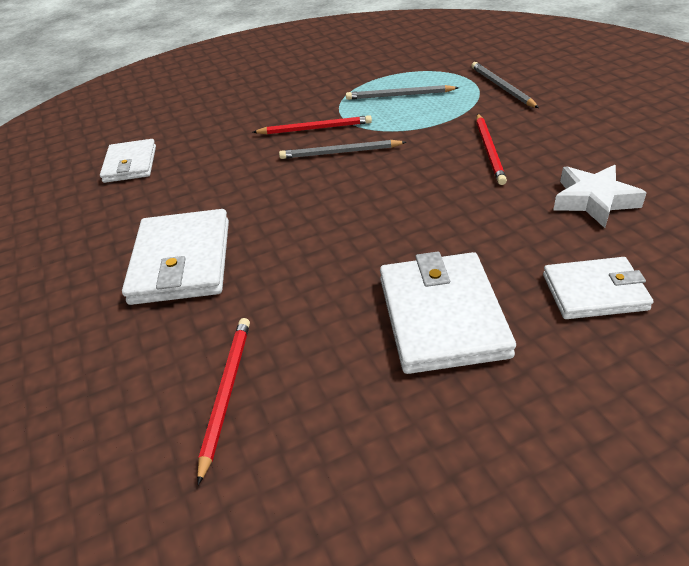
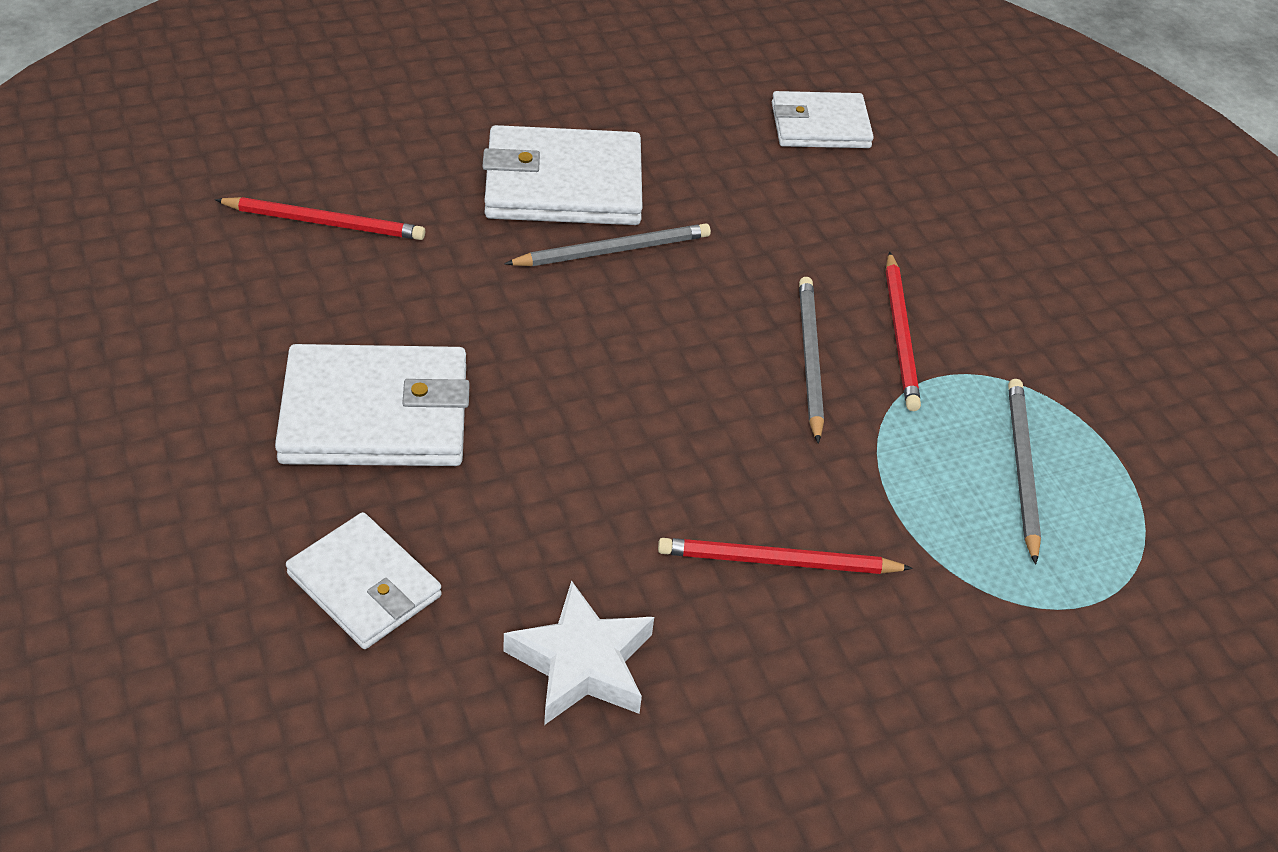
camera: 85 degrees right, 5 degrees up
(501, 87) = (1045, 649): grey pencil -> grey pencil (613, 250)
(594, 292) = (364, 585): white wallet -> white wallet turned 45 degrees counterclockwise

